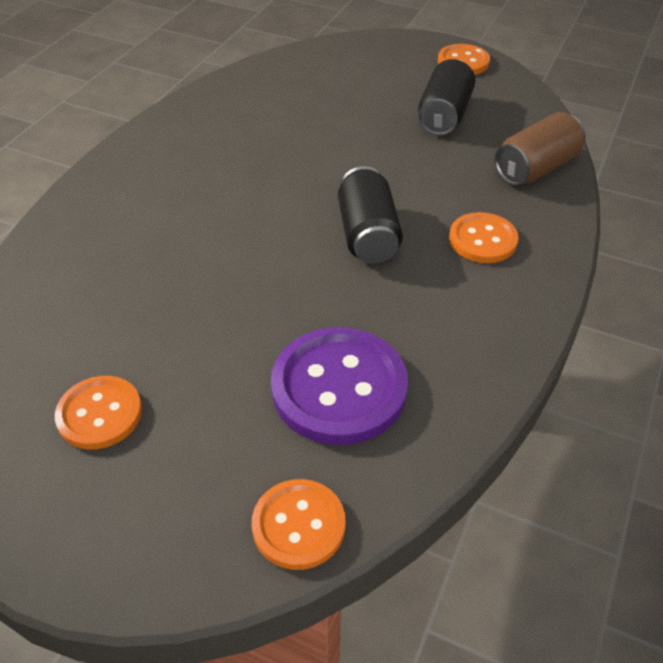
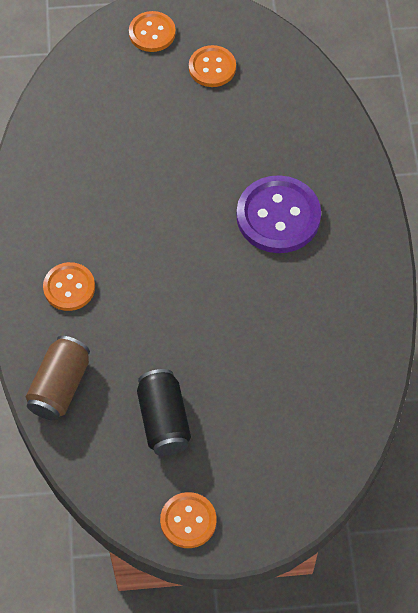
camera: 150 degrees right, 15 degrees up
(298, 525) = (78, 66): orange button -> orange button (152, 33)
(339, 388) = (100, 138): purple button -> purple button (278, 216)
(367, 234) = (149, 254): black can -> none

